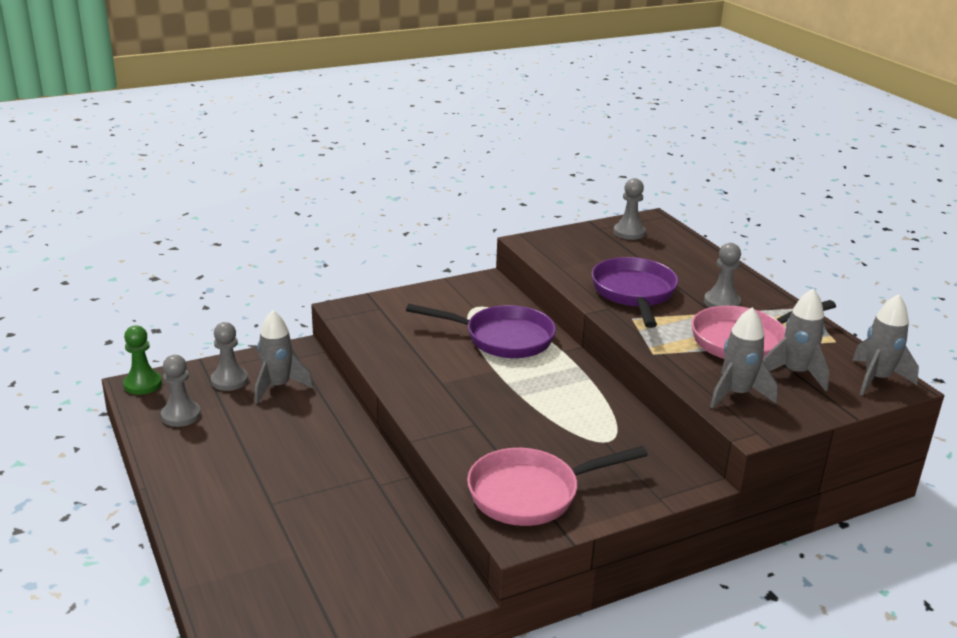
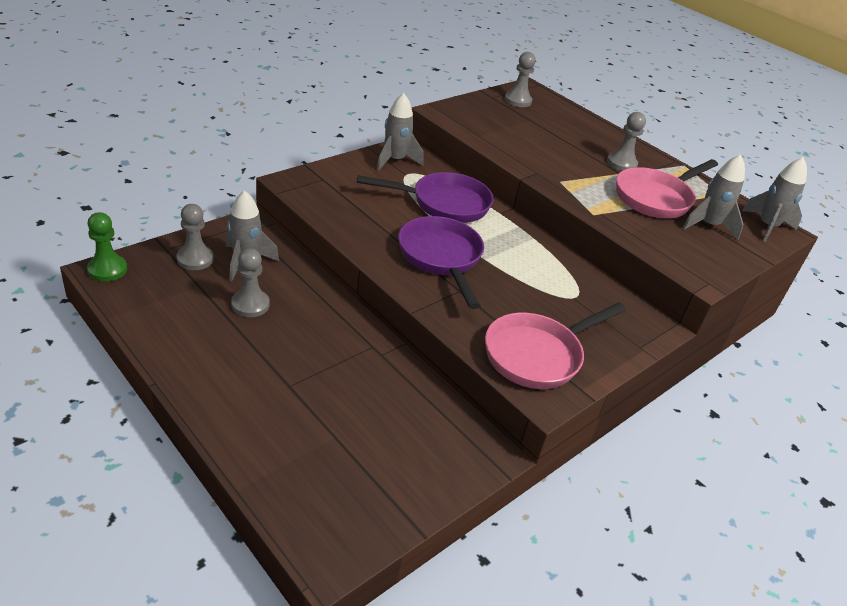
camera: 20 degrees left, 10 degrees up
(181, 415) = (161, 300): grey pawn -> grey pawn (250, 305)
(634, 294) = (550, 158): purple pan -> purple pan (441, 258)
(736, 394) = (676, 248): grey rocket -> grey rocket (395, 160)

